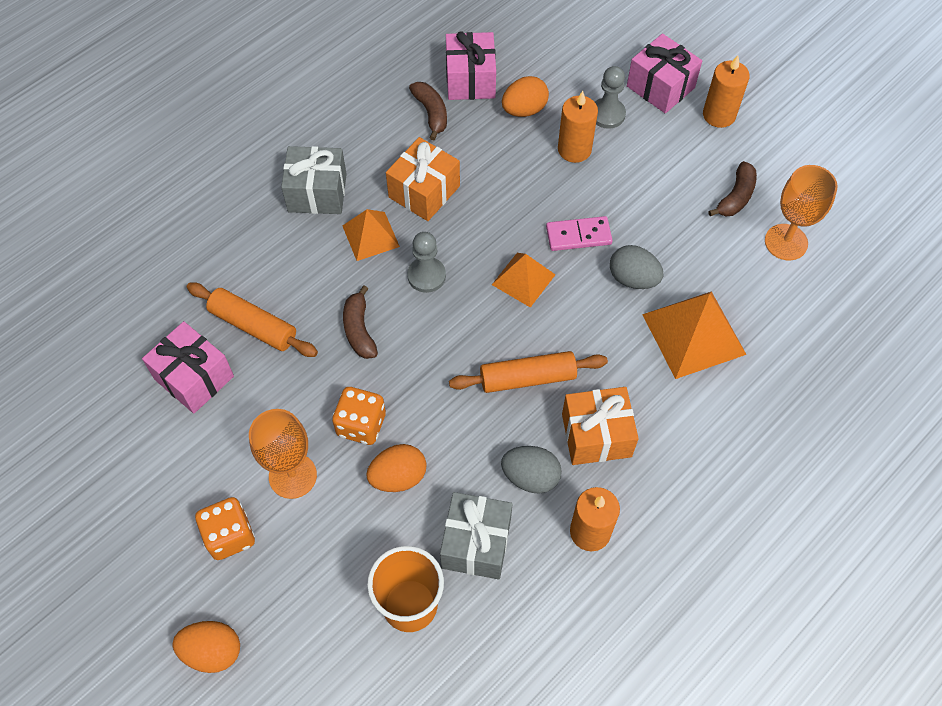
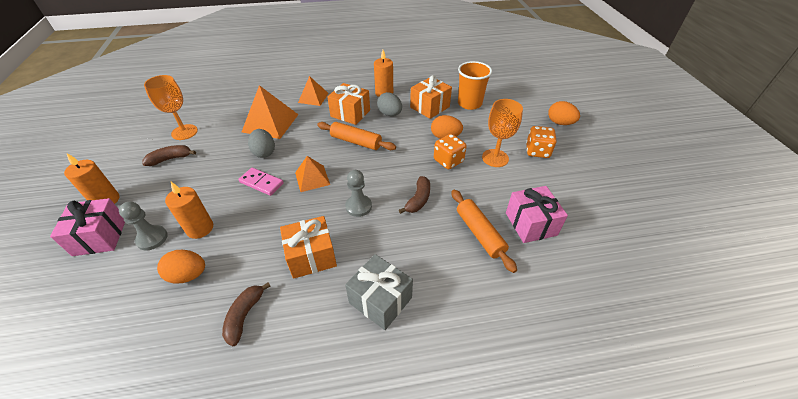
camera: 145 degrees left, 15 degrees down
(370, 236) = (370, 247): orange pyramid -> orange pyramid (313, 97)
(470, 80) = (186, 328): pink gift -> none
(476, 543) = (430, 107): grey gift -> orange gift

